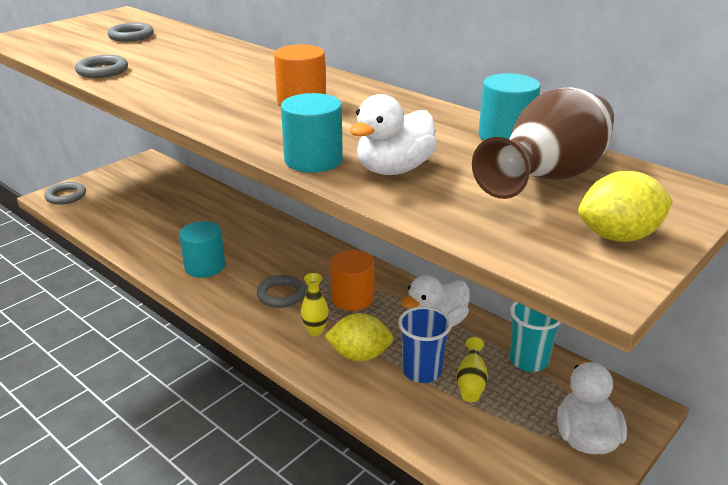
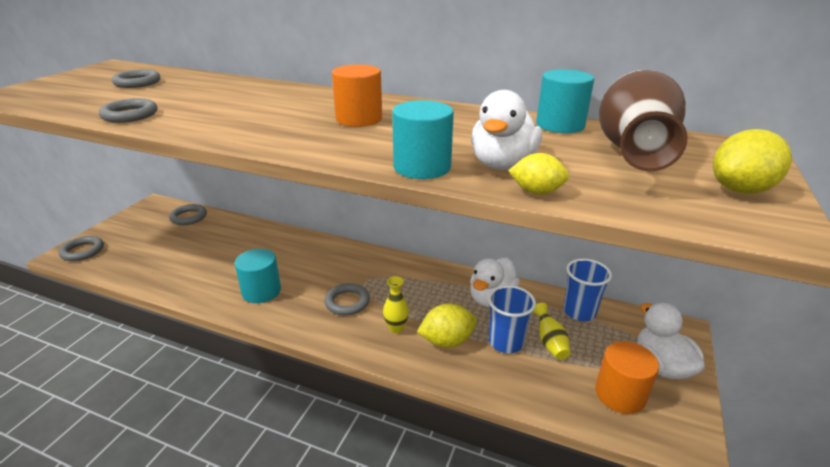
camera: 20 degrees left, 0 degrees up
(173, 179) = (189, 217): none -> grey ring
(352, 298) = (411, 291): orange cylinder -> orange cylinder (620, 394)
(397, 201) = (536, 192): none -> yellow lemon
(529, 360) = (579, 312): turquoise cup -> blue cup

